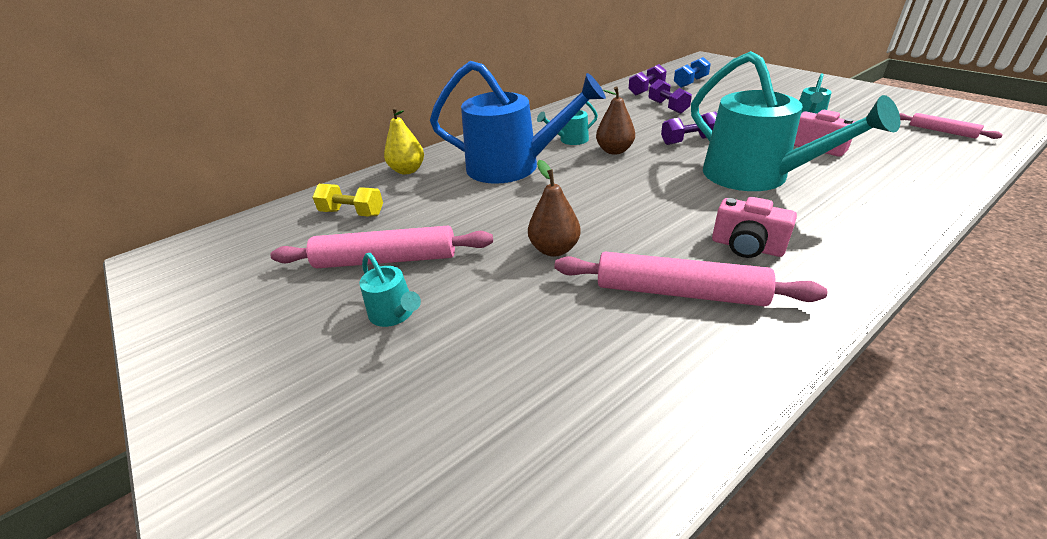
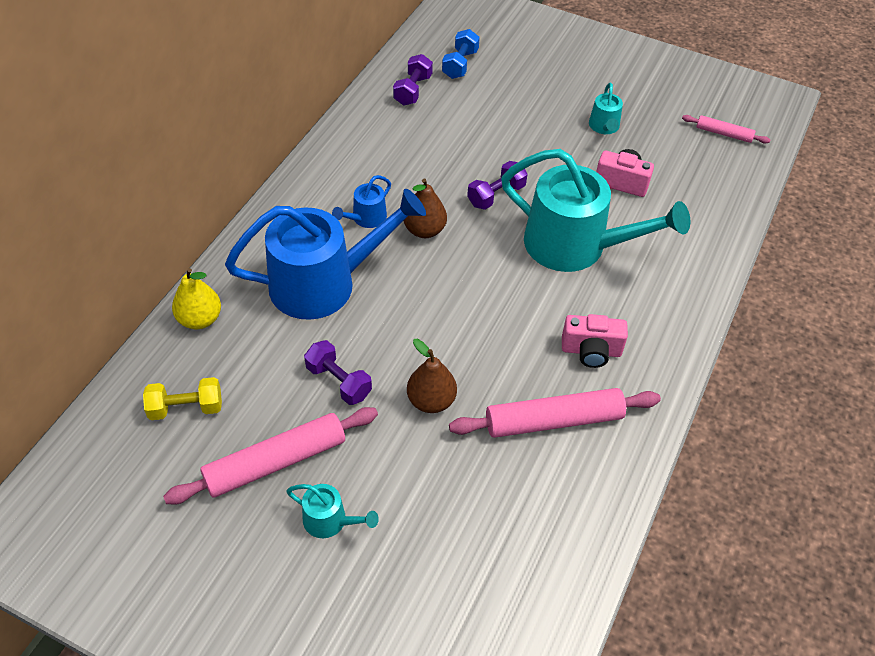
camera: 30 degrees left, 15 degrees up
(570, 140) = (366, 218): turquoise watering can -> blue watering can
(667, 107) = (451, 128): purple dumbbell -> purple dumbbell (338, 382)

